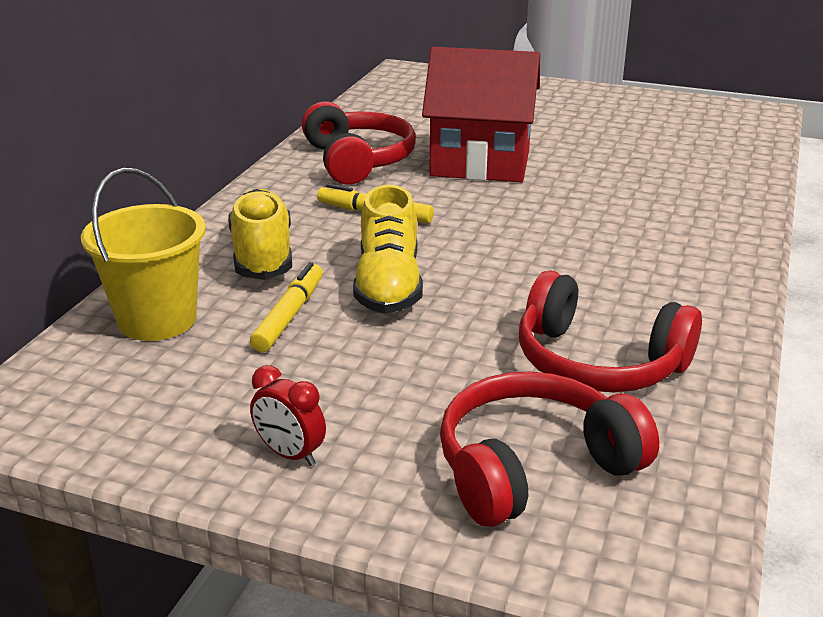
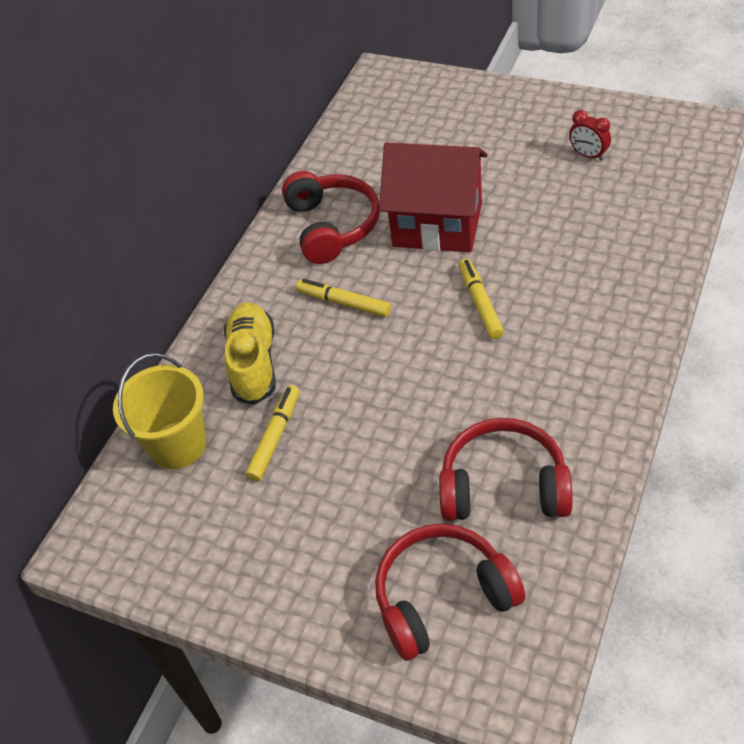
camera: 10 degrees right, 20 degrees up
(290, 454) = (276, 587): red clock -> red clock (588, 155)
(388, 285) = (351, 398): yellow shoe -> none
(539, 218) = (480, 303): none -> yellow marker
(598, 362) = (503, 486): red headphones -> red headphones turned 150 degrees clockwise

